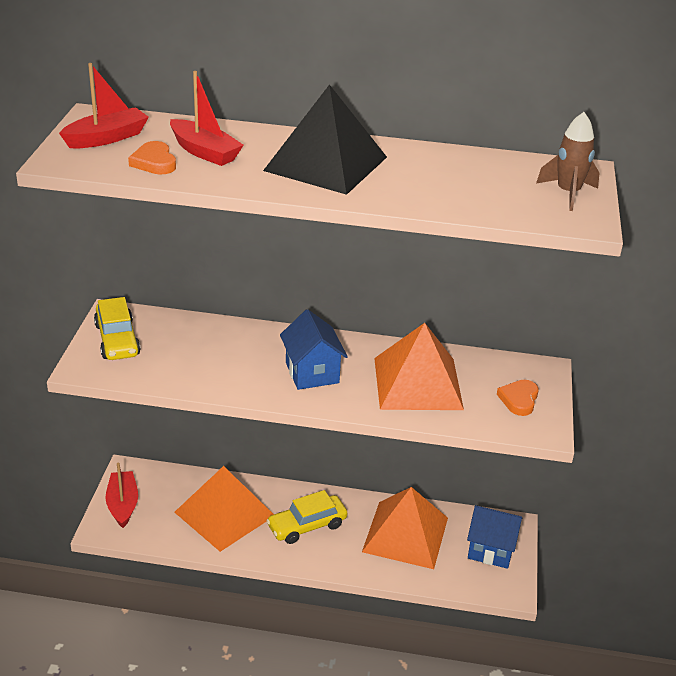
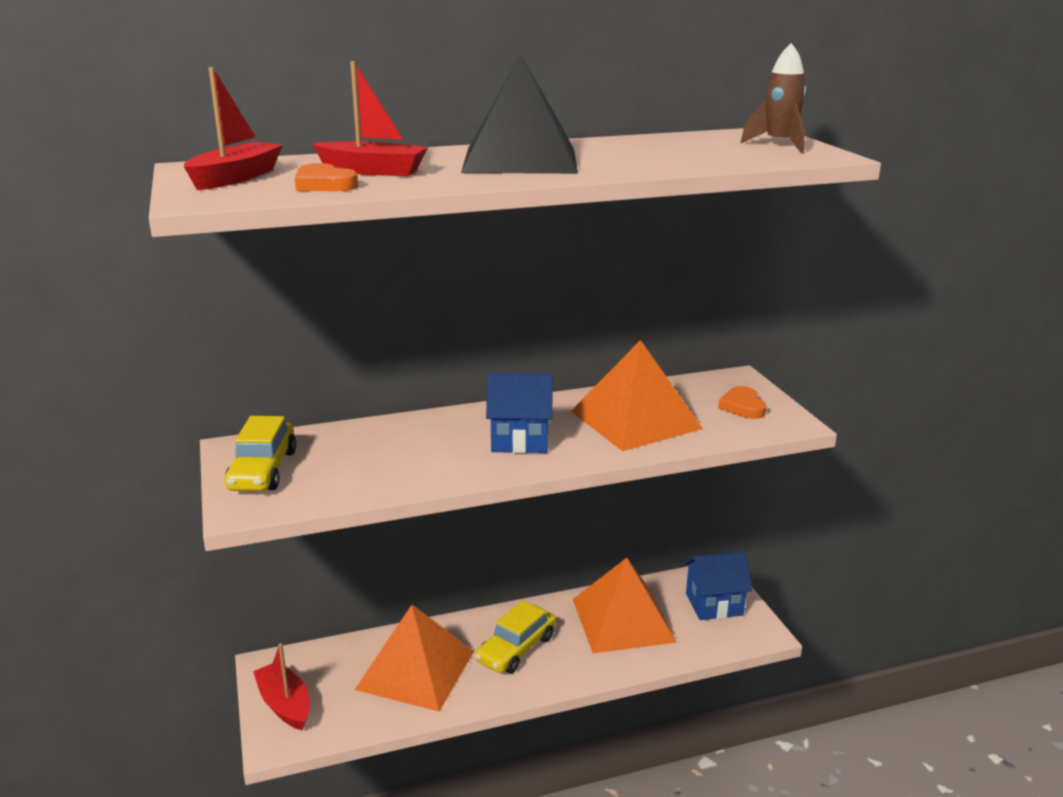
camera: 25 degrees left, 10 degrees down
(117, 340) = (263, 470): yellow car -> yellow car turned 45 degrees clockwise
(312, 373) = (520, 440): blue house -> blue house turned 45 degrees counterclockwise

